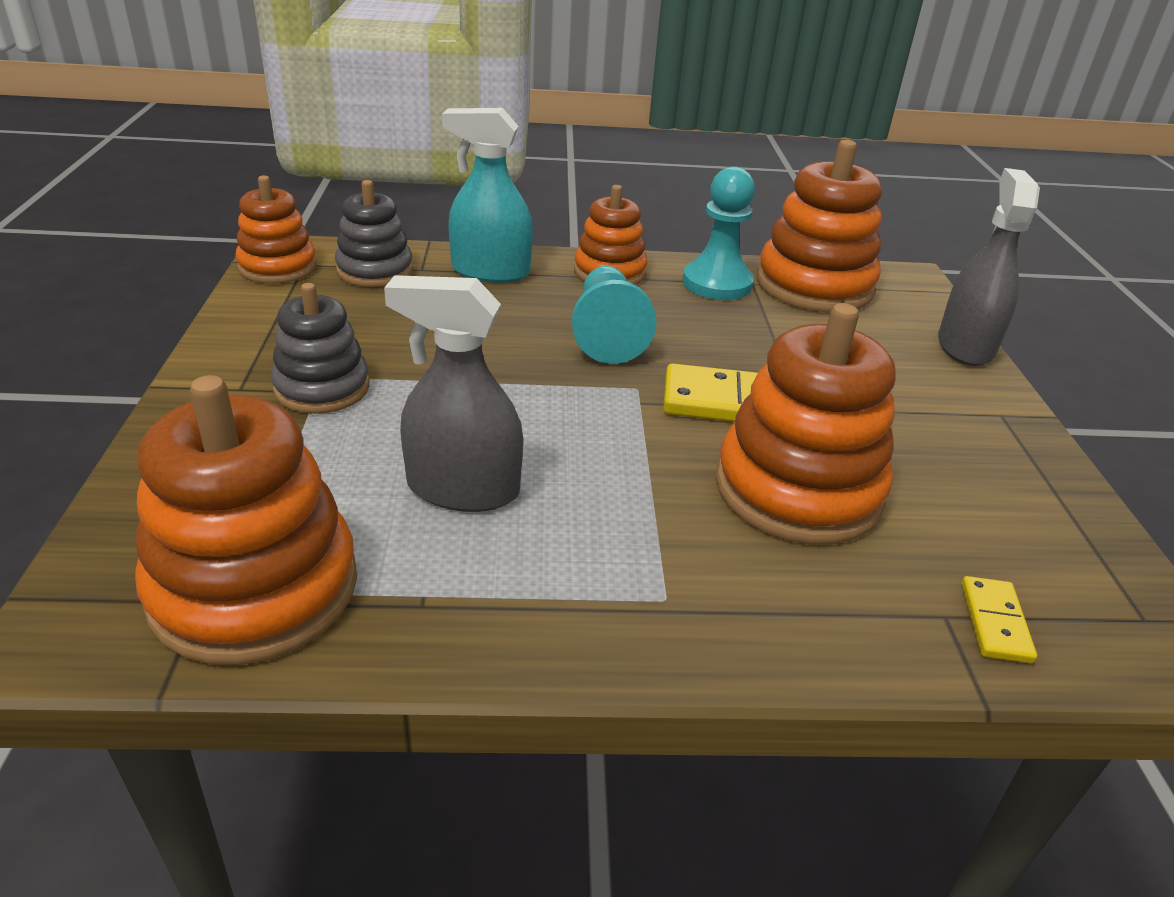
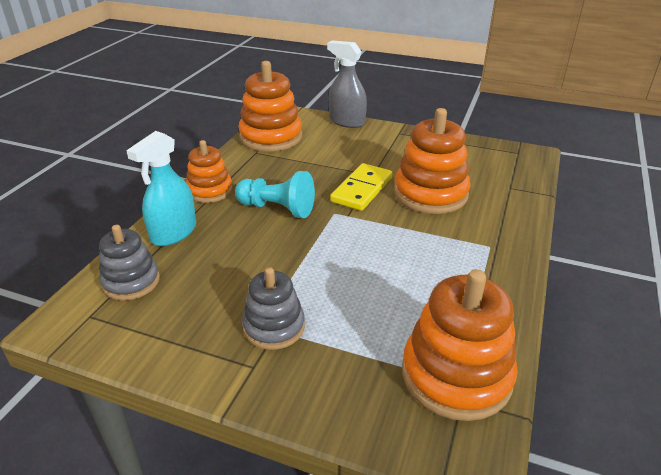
camera: 65 degrees left, 0 degrees up
(278, 267) = (83, 330): orange stacking toy -> none
(463, 489) = (398, 287): grey spray bottle -> none
(717, 283) = (248, 162): turquoise pawn -> none
(995, 622) = (515, 179): yellow domino -> none

